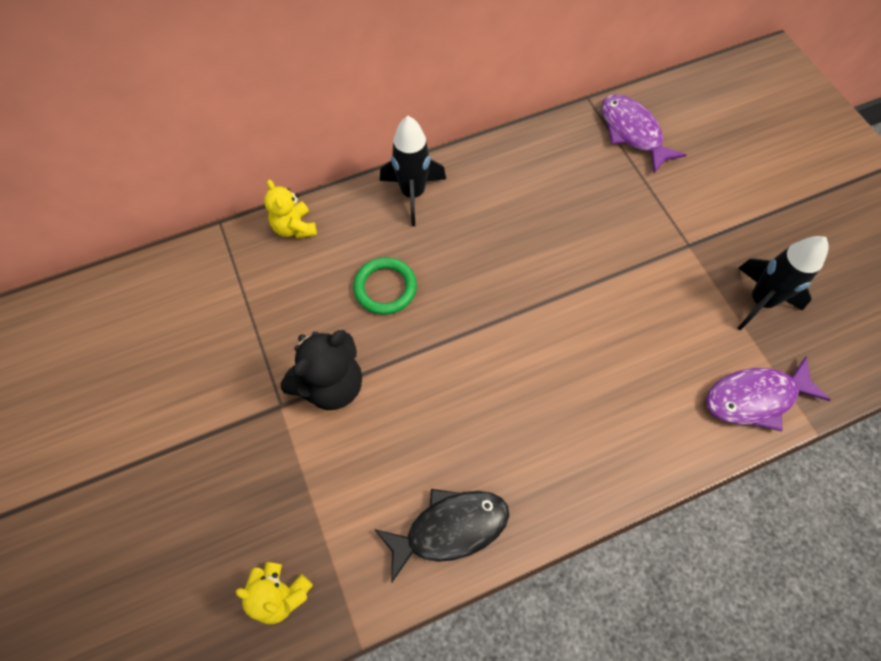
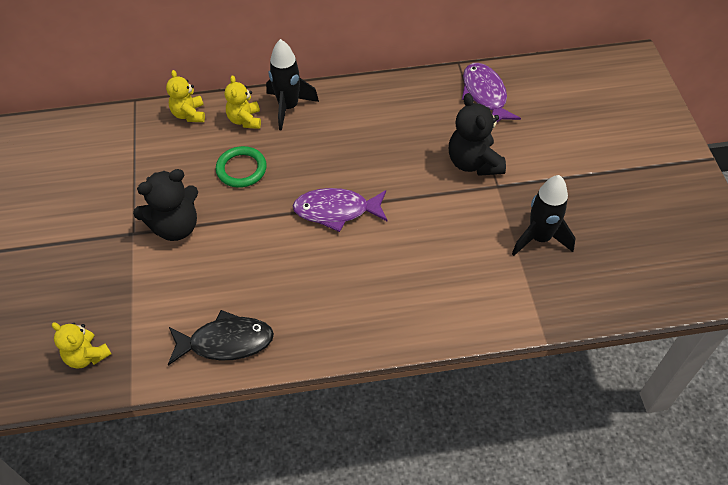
camera: 15 degrees right, 10 degrees down
(366, 221) = (245, 120): none -> yellow teddy bear
(652, 221) = (473, 163): none -> black teddy bear
(755, 398) = (505, 306): purple fish -> purple fish (336, 211)

